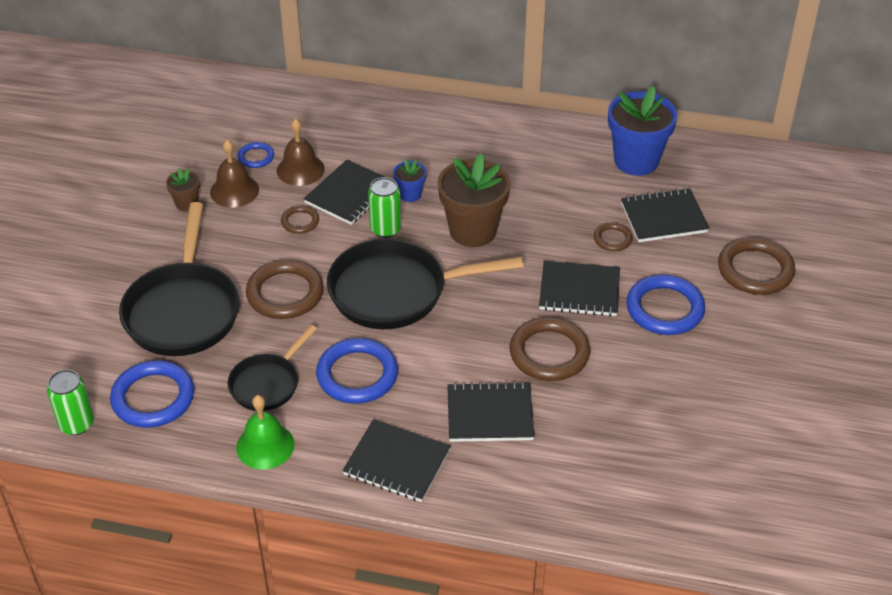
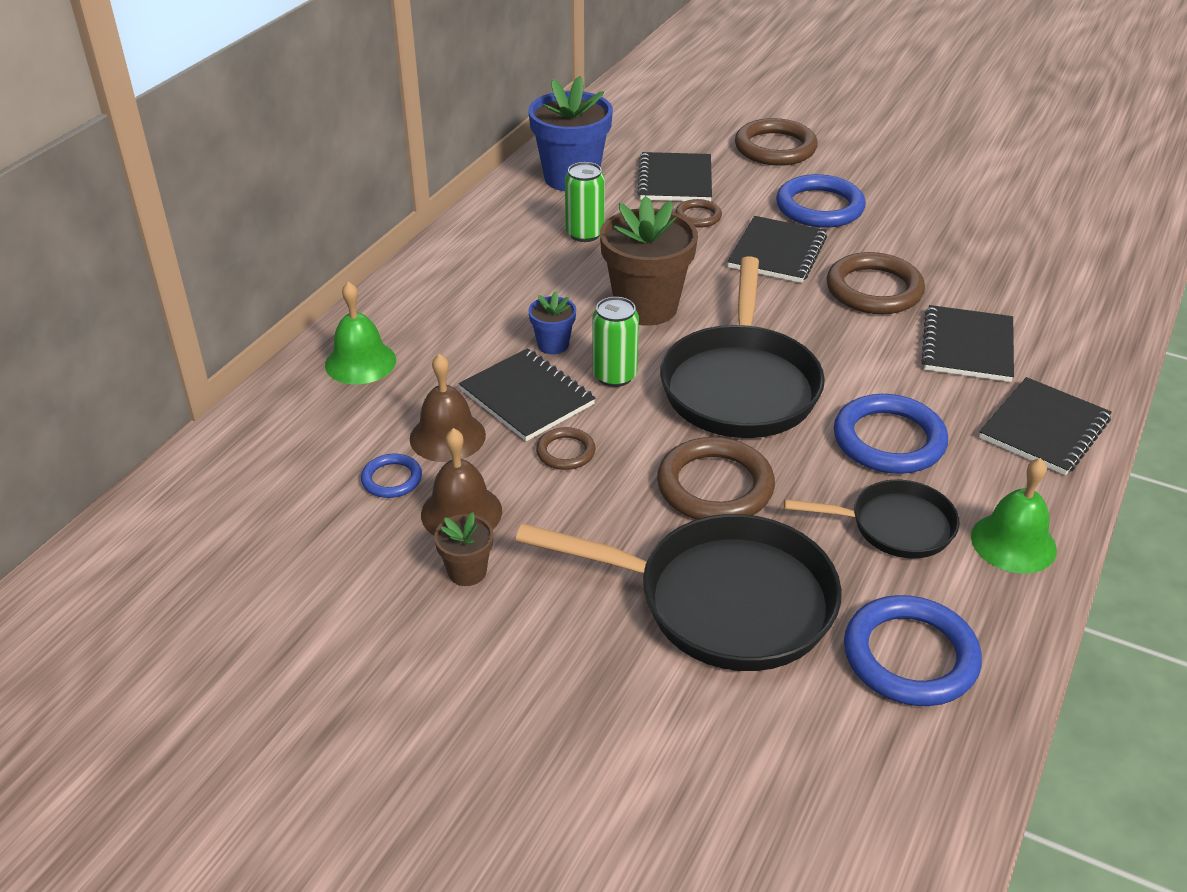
camera: 75 degrees left, 5 degrees down
(76, 424) = (960, 761): green can -> green can (585, 234)
(267, 384) = (895, 526): black pan -> black pan turned 45 degrees counterclockwise
(361, 117) = (360, 362): none -> green bell

